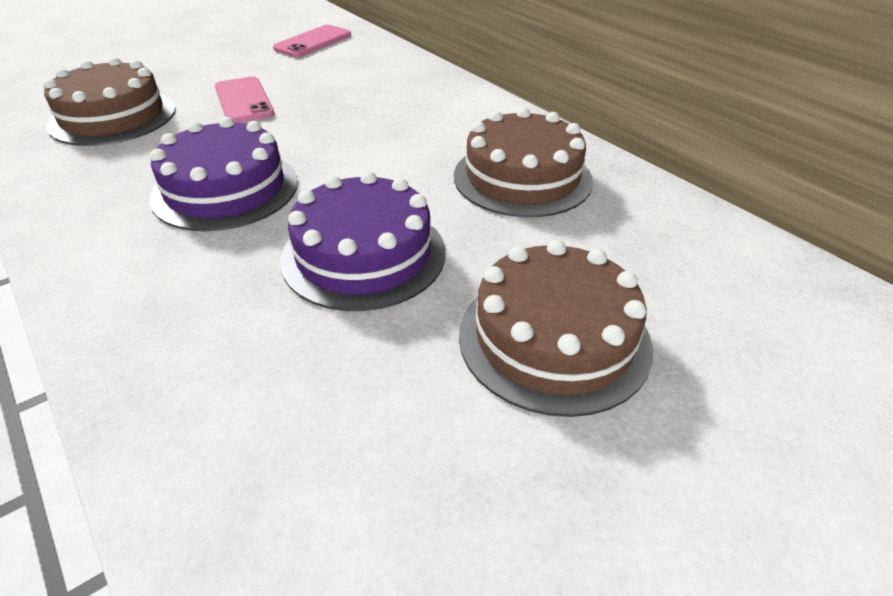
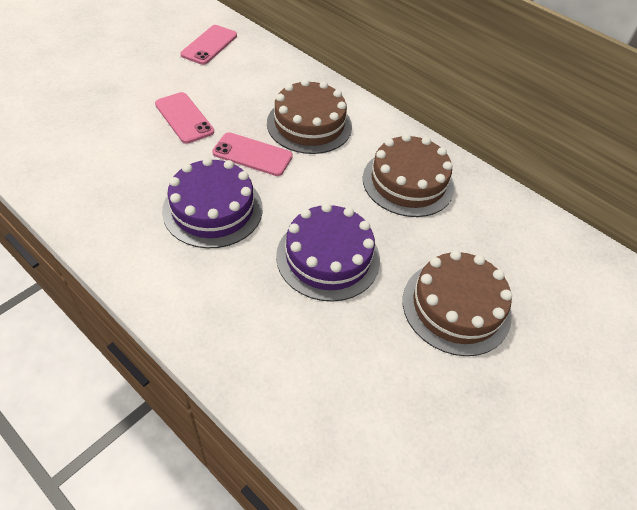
camera: 15 degrees left, 10 degrees up
(113, 117) = (90, 142): brown cake -> brown cake (309, 124)
(312, 138) = (252, 154): none -> pink phone

